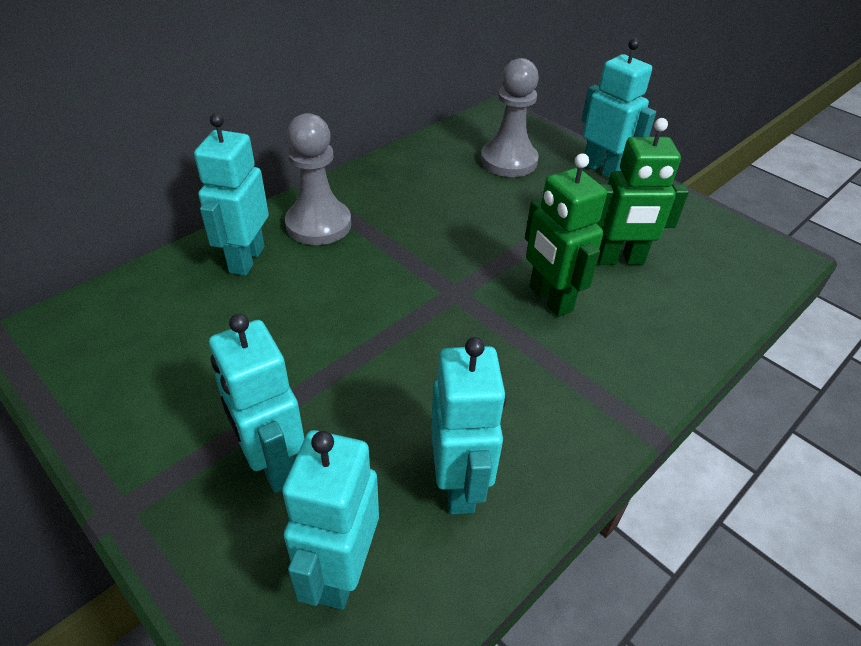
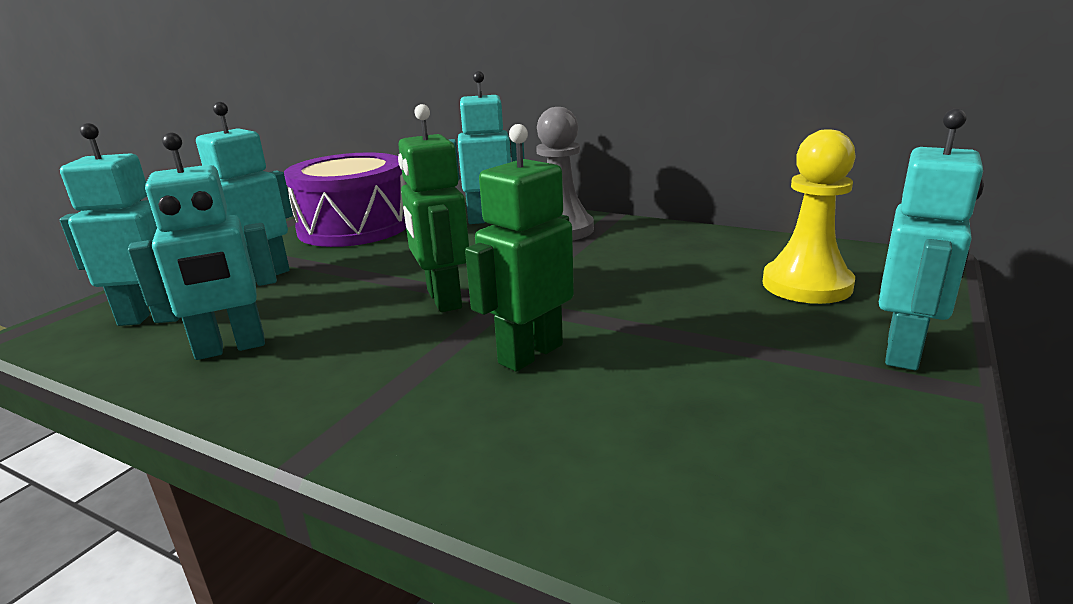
camera: 75 degrees right, 20 degrees down
(161, 368) = (354, 227): none -> purple drum
(508, 161) = (806, 285): grey pawn -> yellow pawn
(619, 260) = (664, 395): green robot -> green robot (443, 299)

